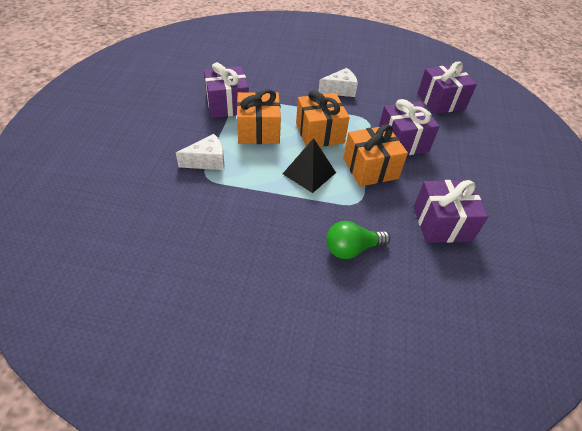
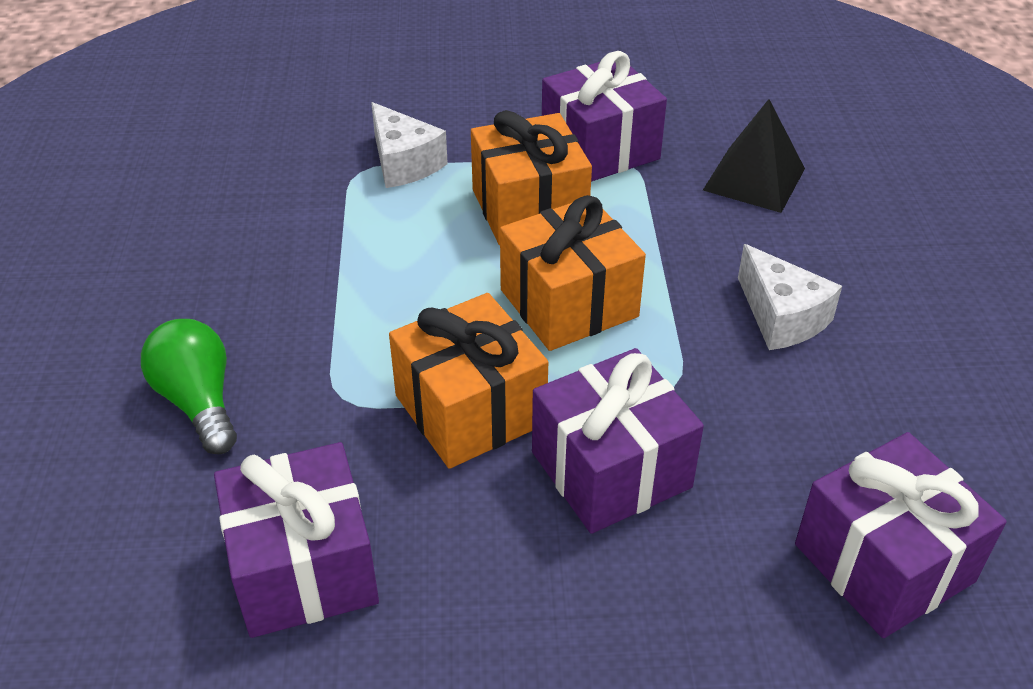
camera: 80 degrees right, 5 degrees down
(309, 173) = (416, 306): black pyramid -> black pyramid (754, 179)

